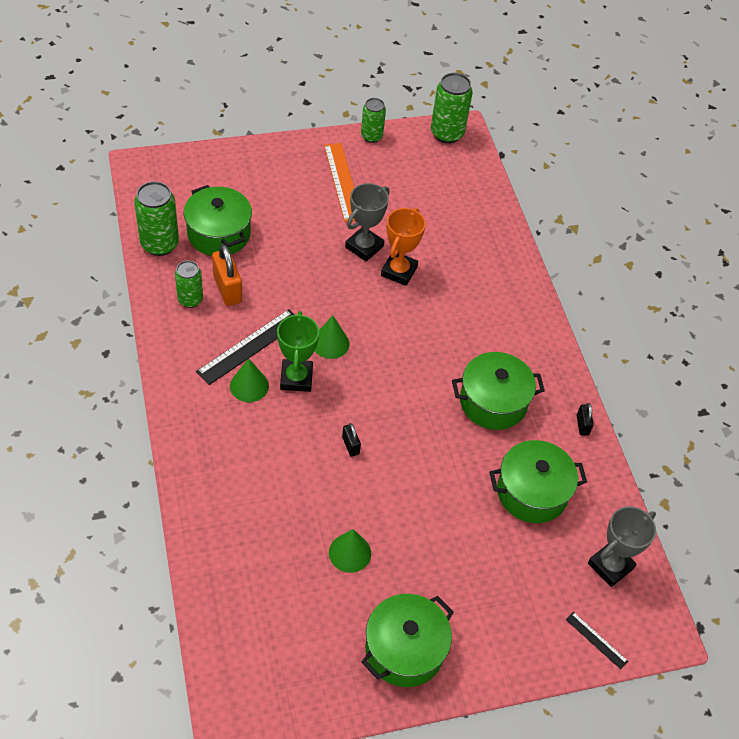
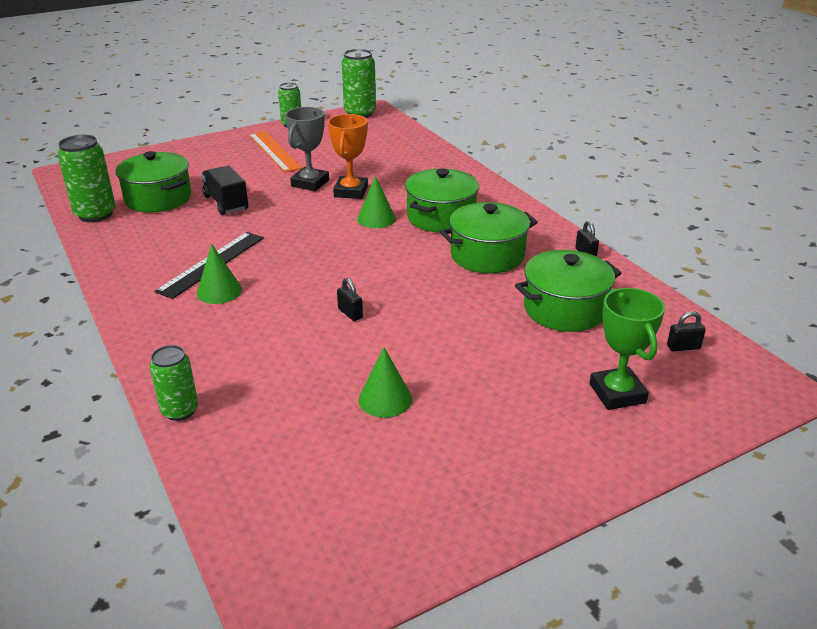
camera: 10 degrees left, 20 degrees down
(190, 300) = (137, 244): green can -> green can (180, 411)
(227, 289) = (176, 230): orange padlock -> none
(279, 258) = (226, 203): none -> black truck
(296, 378) = (271, 276): green trophy -> green trophy (617, 393)
(330, 343) = (299, 247): green cone -> green cone (376, 219)
(404, 649) = (493, 473): green pot -> green pot (441, 217)
(596, 640) = (711, 411): black ruler -> none
(610, 566) = (683, 347): grey trophy -> black padlock

